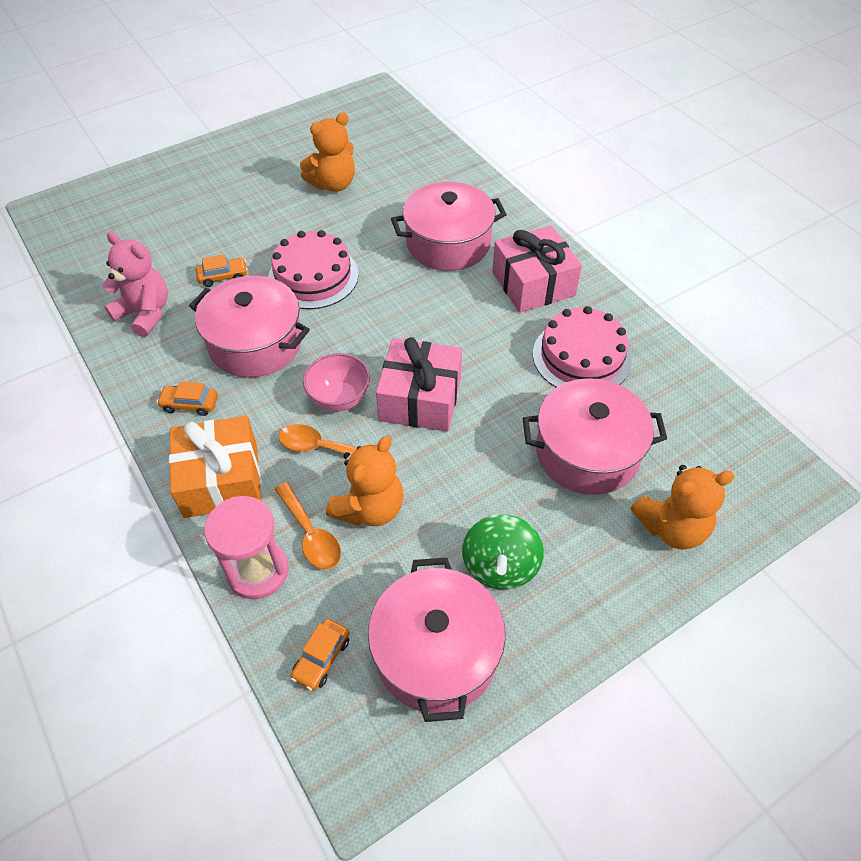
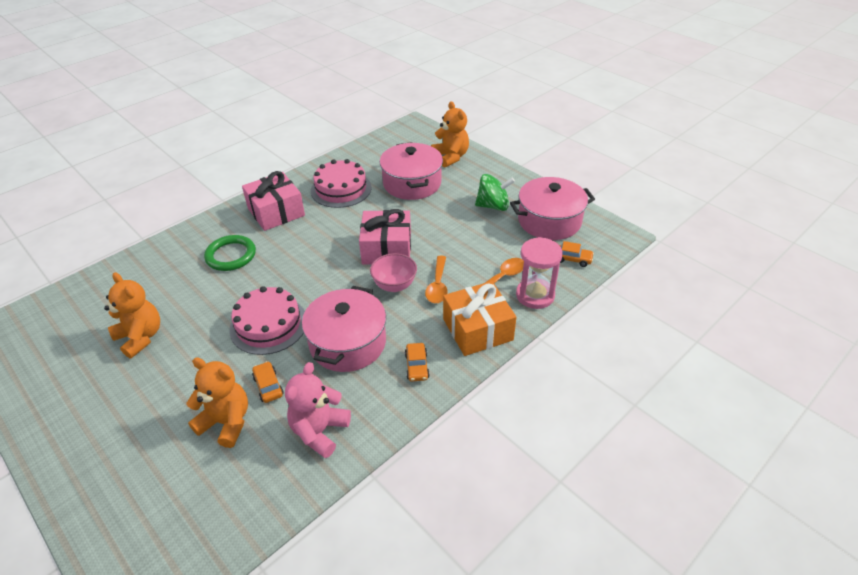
camera: 100 degrees left, 10 degrees down
(370, 508) = (475, 257): orange teddy bear -> orange teddy bear (226, 422)
(448, 243) = (231, 255): pink pot -> green ring

